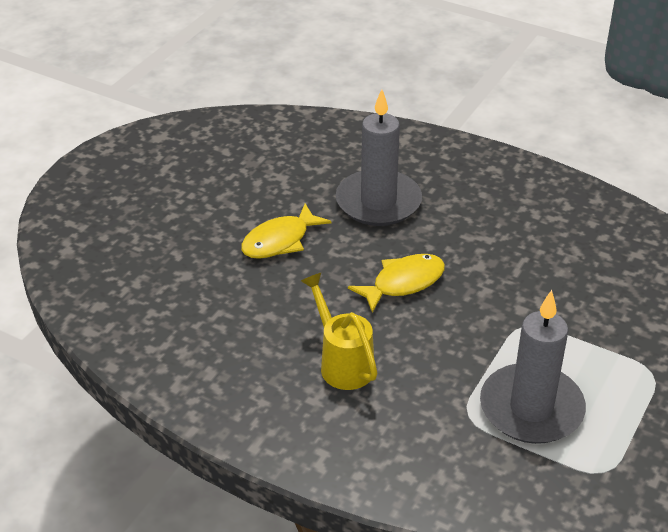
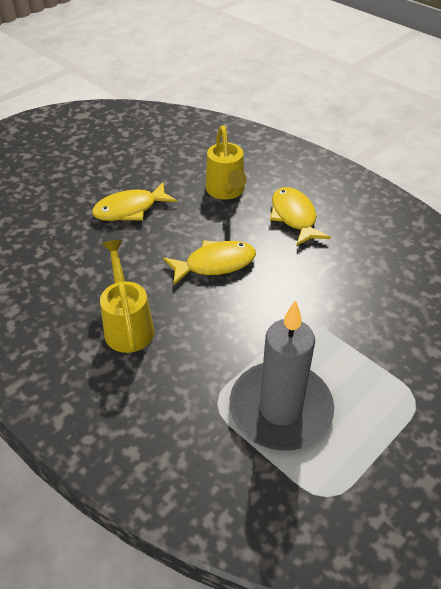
camera: 15 degrees right, 5 degrees up
(378, 202) = (226, 192): grey candle -> yellow watering can
(465, 217) = (294, 217): none -> yellow fish

